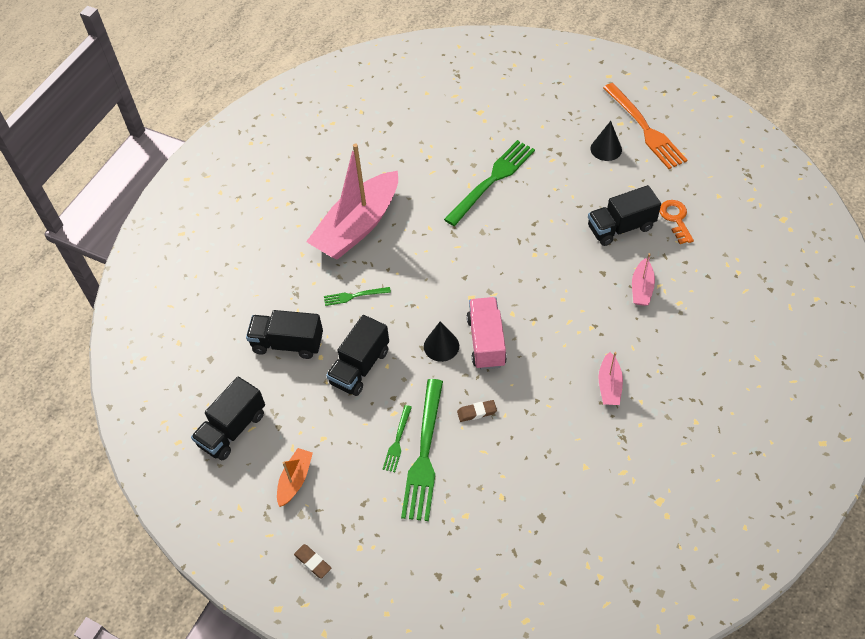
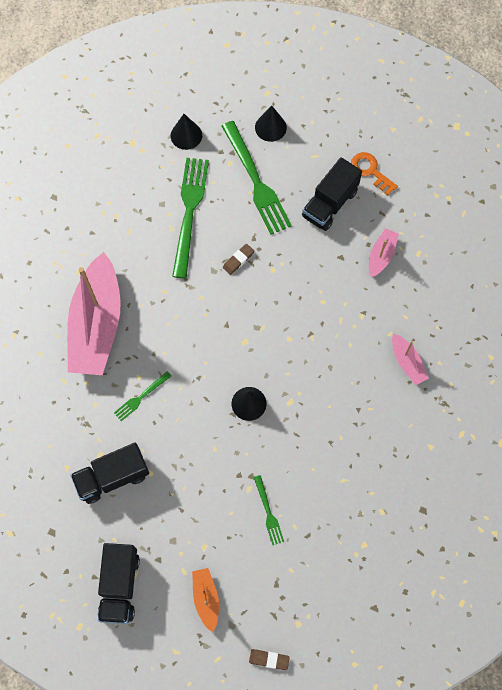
camera: 35 degrees left, 15 degrees up
(360, 367) = (192, 463): black truck -> none
(424, 455) = (298, 512): green fork -> green fork (256, 182)
(476, 412) = (316, 448): brown eraser -> brown eraser (238, 260)
(486, 342) = (284, 378): pink truck -> none
(528, 125) = (186, 135): none -> black cone
(641, 288) = (381, 255): pink boat -> pink boat turned 135 degrees counterclockwise
(645, 129) = (293, 88): orange fork -> none

